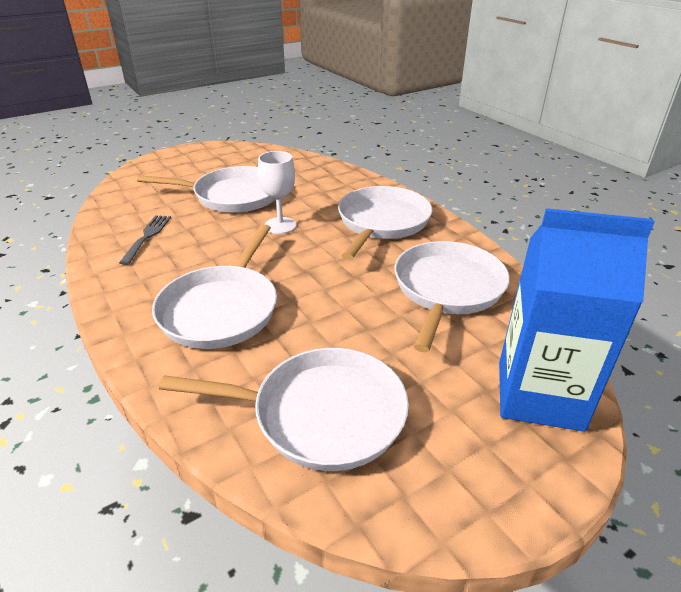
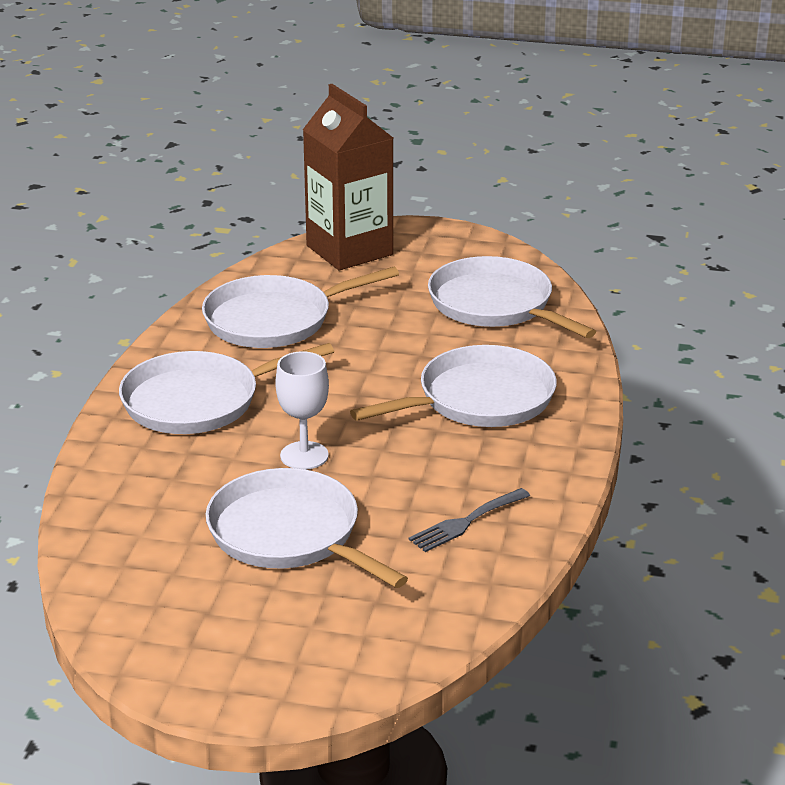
camera: 135 degrees left, 5 degrees down
(539, 395) = (349, 250): blue carton -> brown carton

